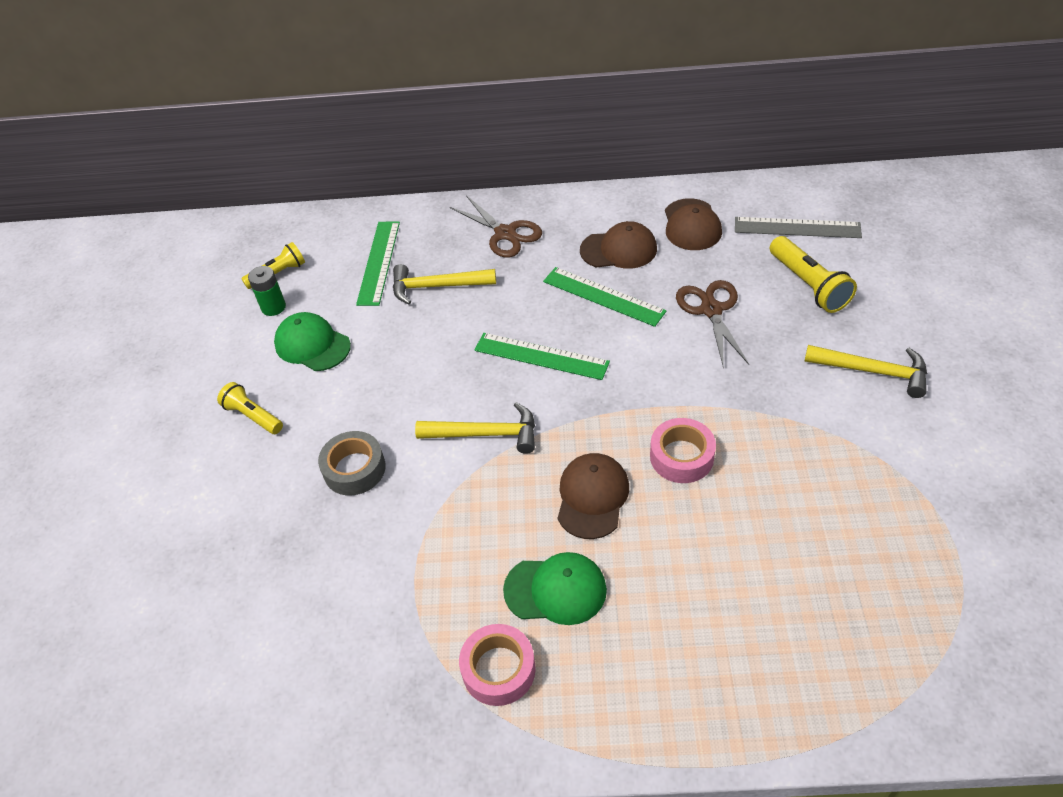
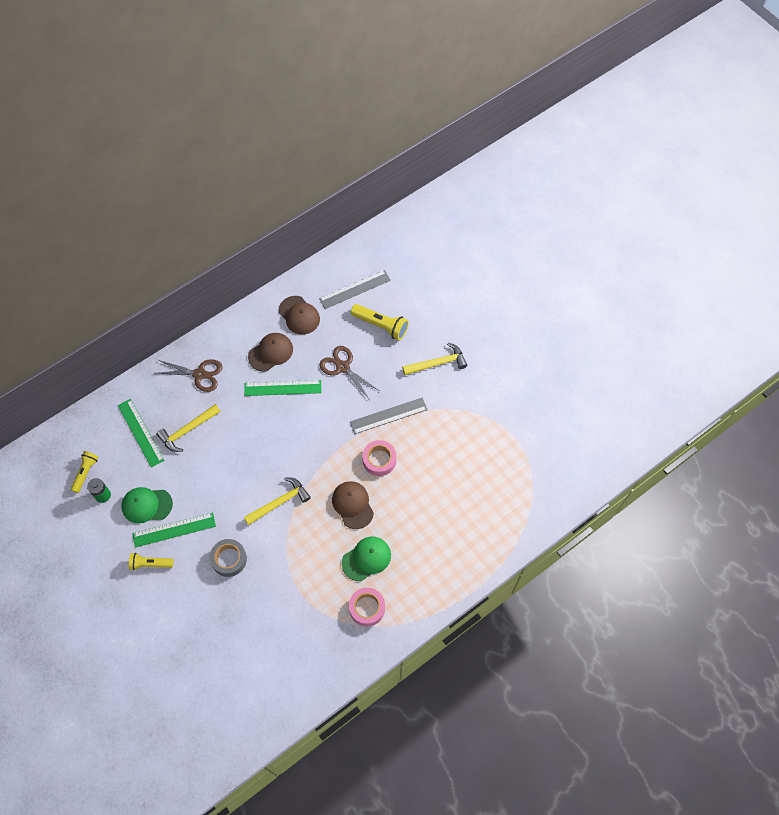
camera: 40 degrees left, 15 degrees up
(541, 356) = (276, 442): green ruler -> green ruler (174, 530)
(740, 403) = (388, 416): none -> grey ruler

